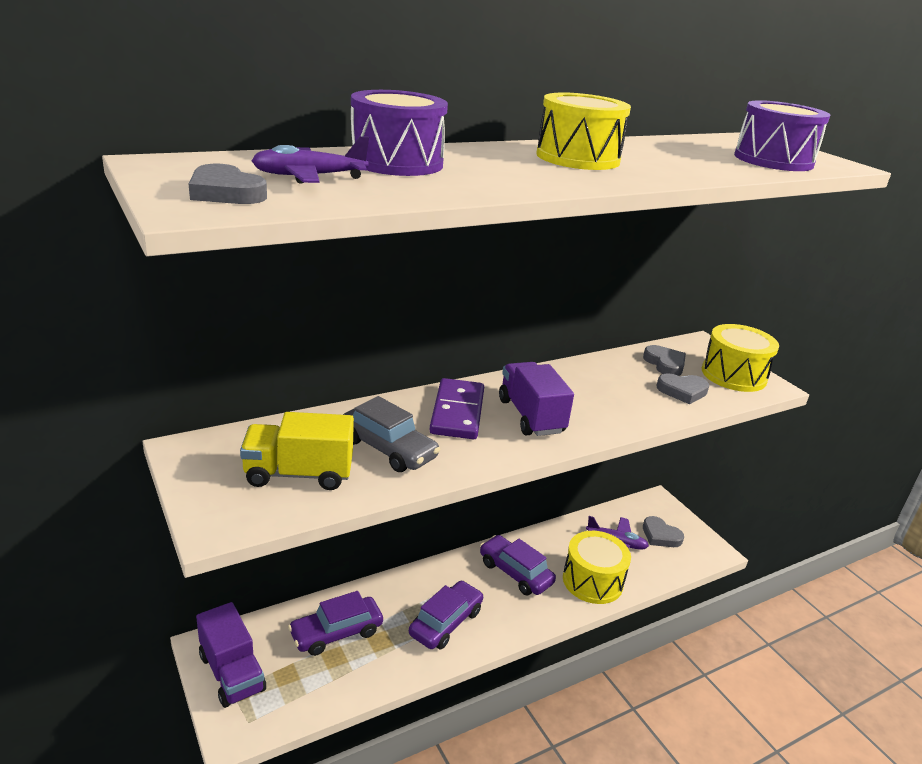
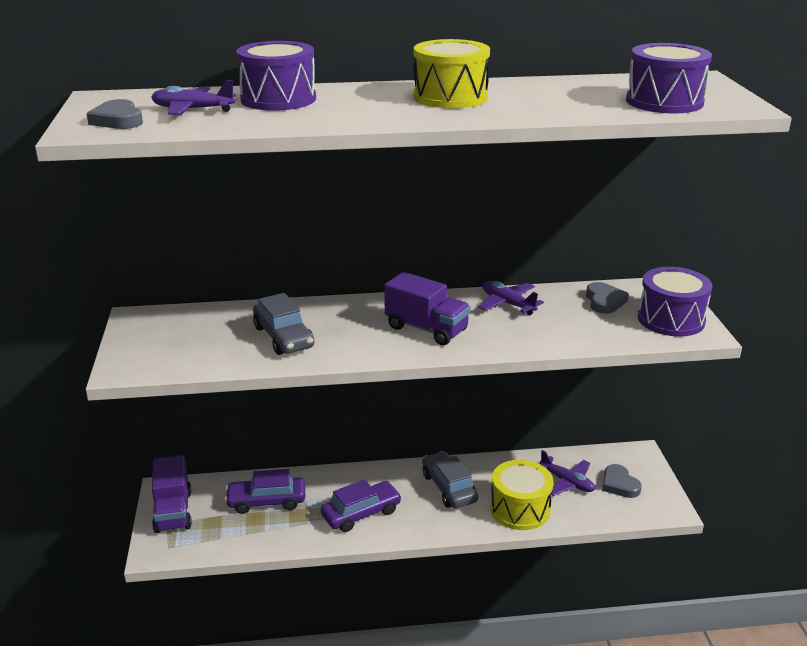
camera: 25 degrees right, 0 degrees up
(299, 474) = (202, 345): yellow truck -> none
(457, 412) = (363, 318): purple domino -> none
(515, 573) = (449, 488): purple car -> grey car
(531, 416) = (426, 329): purple truck -> purple truck turned 120 degrees clockwise
(584, 377) = (507, 304): none -> purple plane
(682, 391) = (598, 327): grey heart -> none
(733, 375) = (671, 319): yellow drum -> purple drum

